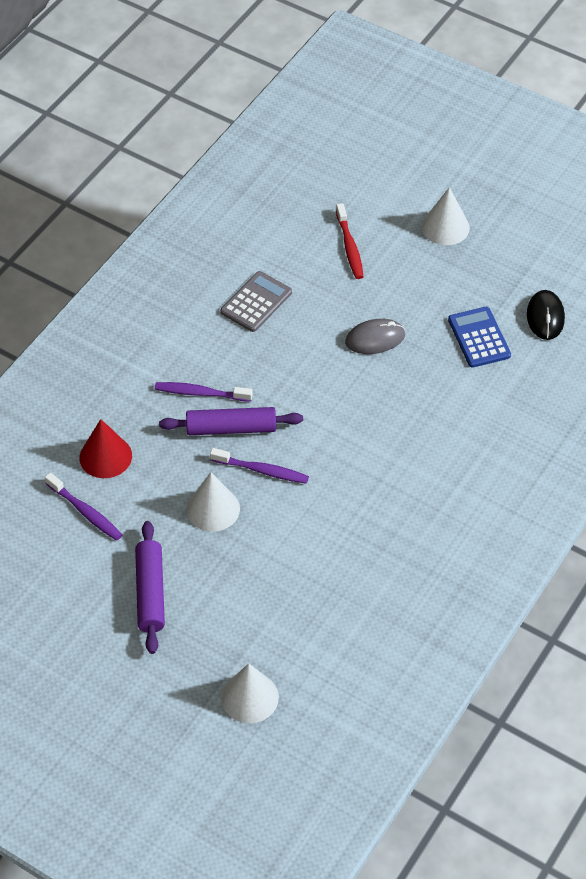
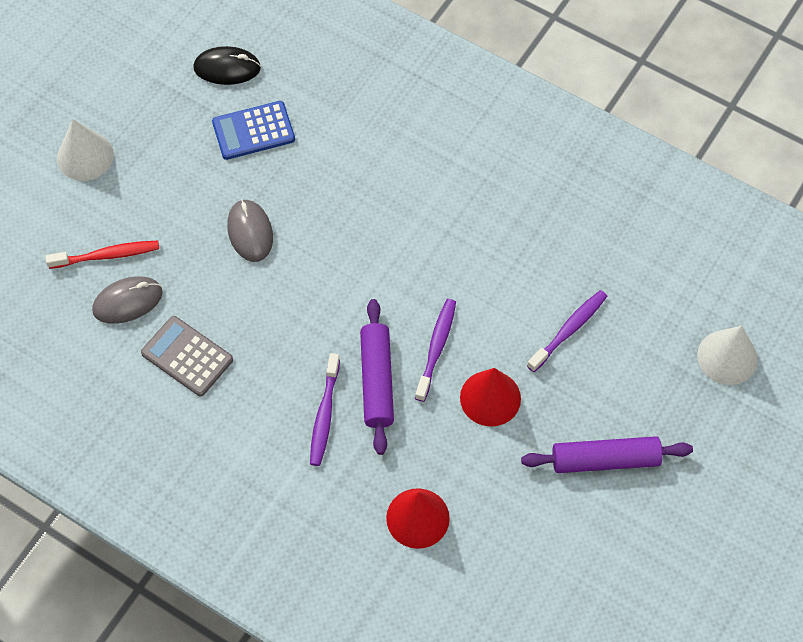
camera: 90 degrees left, 10 degrees up
(85, 512) = (498, 536): purple toothbrush -> purple toothbrush (569, 330)
(213, 509) = (490, 398): white cone -> red cone
(306, 262) = (128, 301): none -> grey mouse

